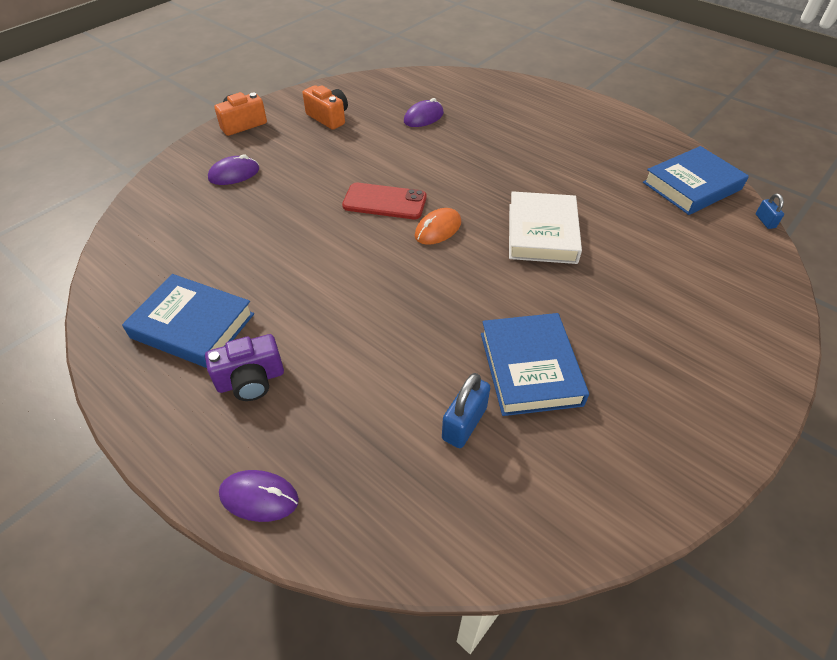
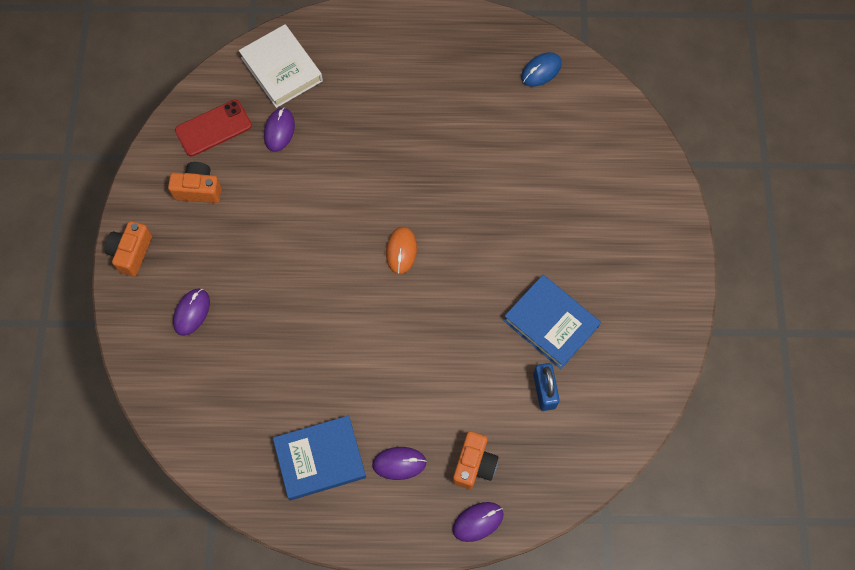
camera: 40 degrees left, 20 degrees up
(251, 380) = (399, 463): purple camera -> purple mouse
(318, 437) = (474, 464): none -> orange camera
(384, 202) = (338, 252): red phone -> red phone (213, 128)
(542, 233) = (474, 200): white book -> white book (281, 69)
(691, 186) = (541, 71): blue book -> blue mouse
(765, 221) = (609, 77): blue padlock -> none

